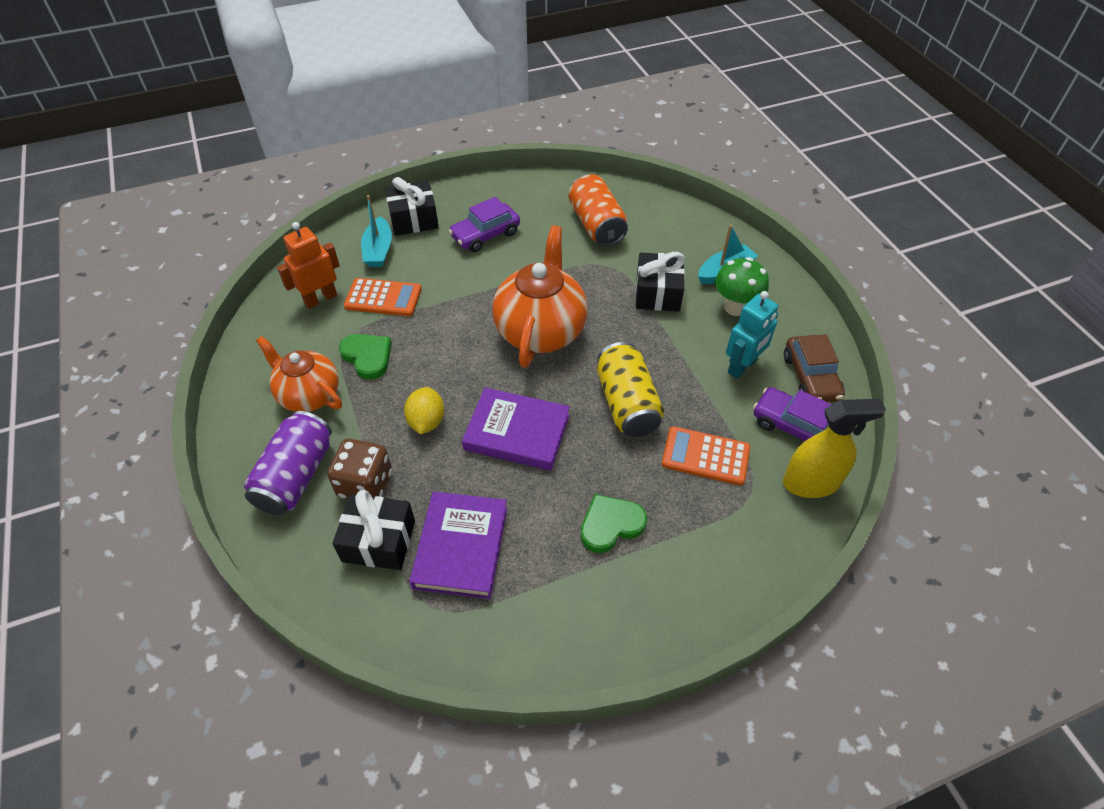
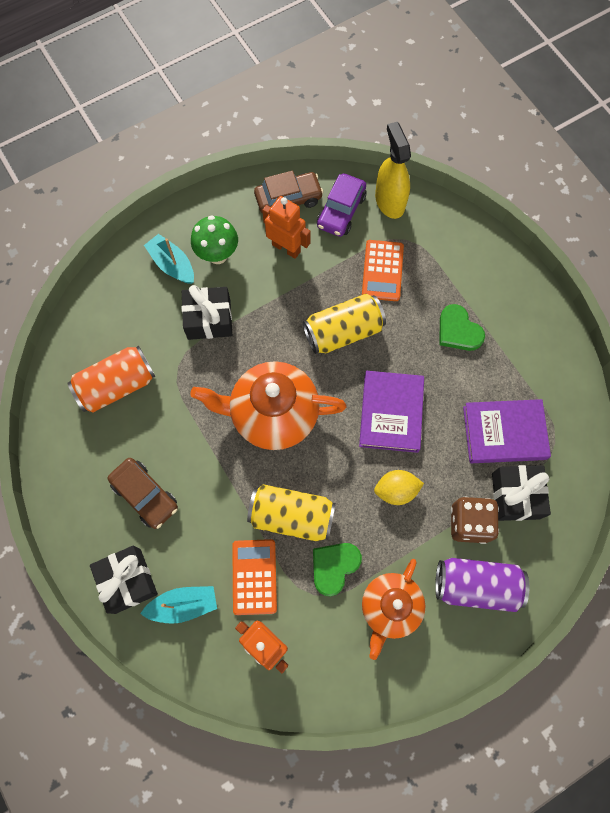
camera: 100 degrees left, 20 degrees up
(430, 331) = (292, 516): none -> yellow can
(485, 235) = (145, 495): purple car -> brown car
(742, 367) = (286, 248): turquoise robot -> orange robot

